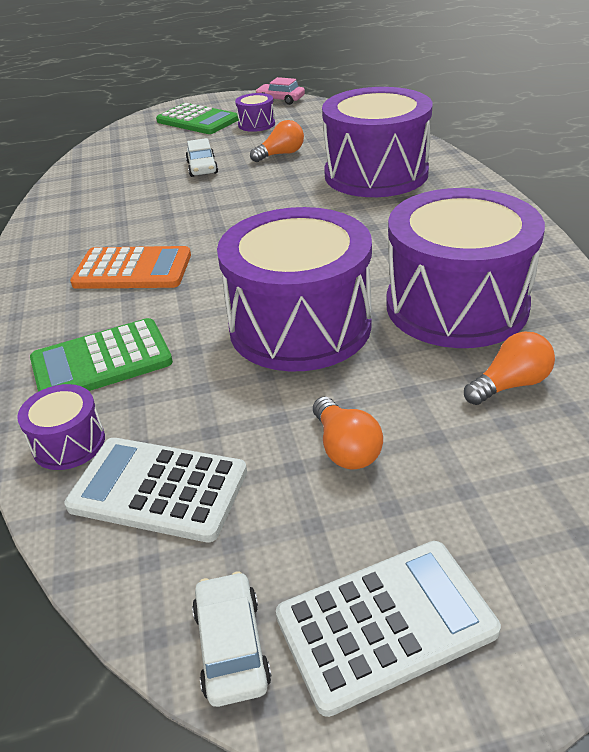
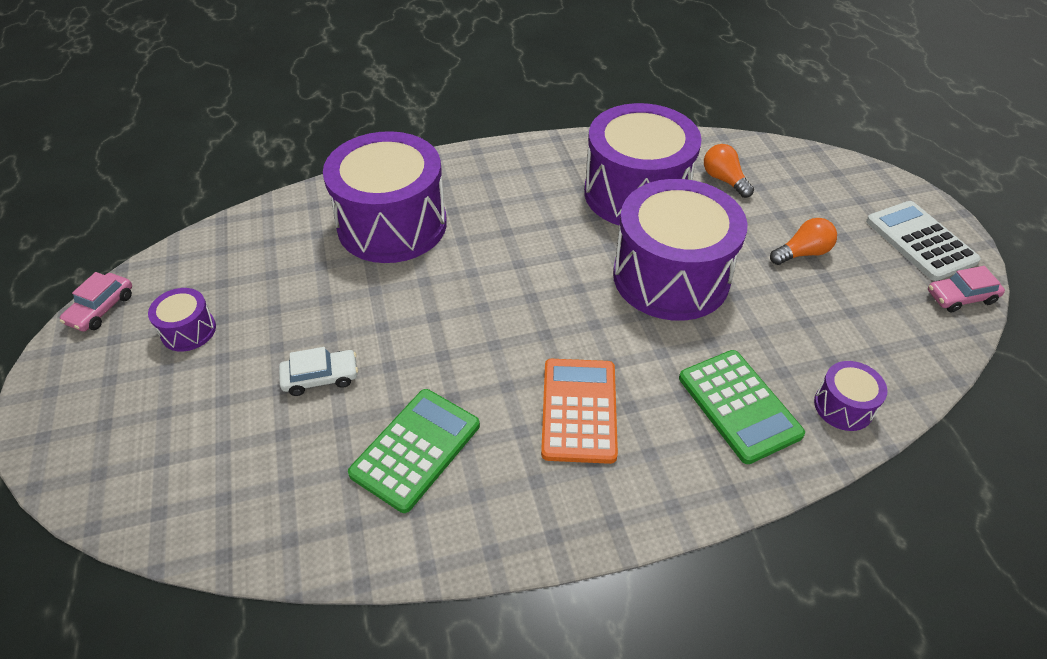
camera: 95 degrees left, 10 degrees up
(158, 489) = (869, 343): white calculator -> none
(197, 120) = (131, 403): green calculator -> green calculator (415, 449)
(231, 646) = (960, 297): white car -> pink car
(281, 154) = (308, 301): orange light bulb -> none

